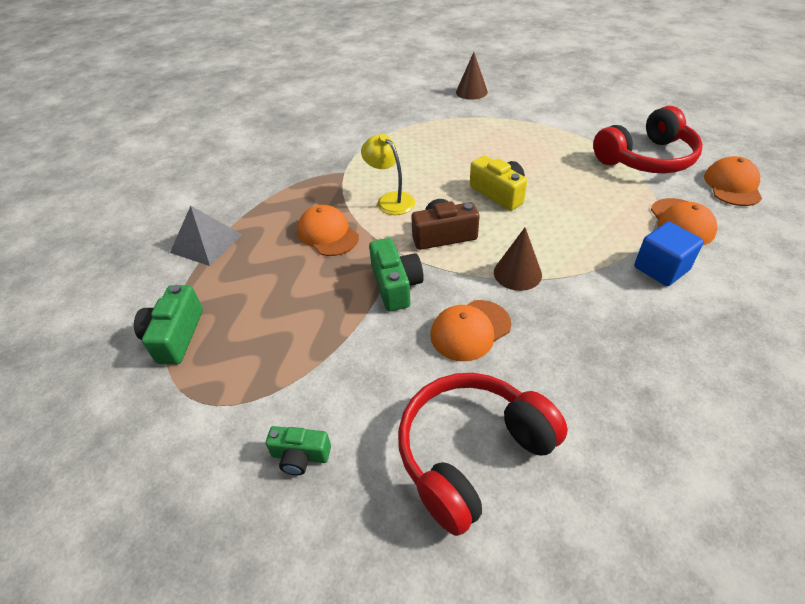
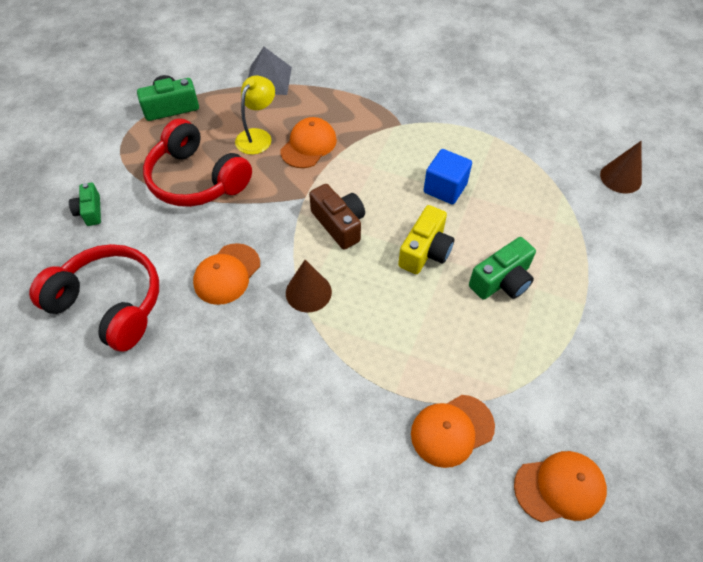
camera: 65 degrees right, 10 degrees up
(390, 200) = (375, 171): yellow lamp -> yellow lamp (257, 136)
(396, 285) = (262, 210): green camera -> green camera (502, 281)
(470, 330) = (227, 274): orange cap -> orange cap turned 90 degrees counterclockwise
(646, 159) = (570, 383): red headphones -> red headphones (196, 179)
(661, 268) = (361, 414): blue cube -> blue cube (445, 188)

